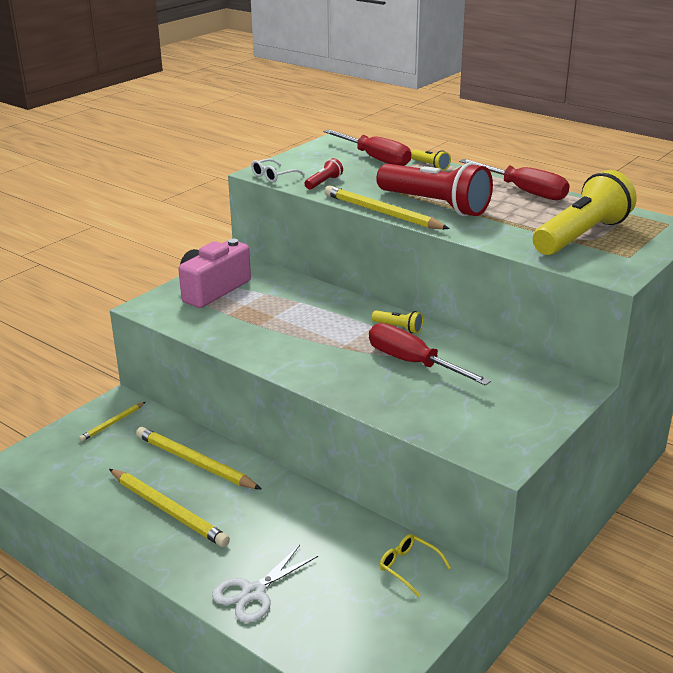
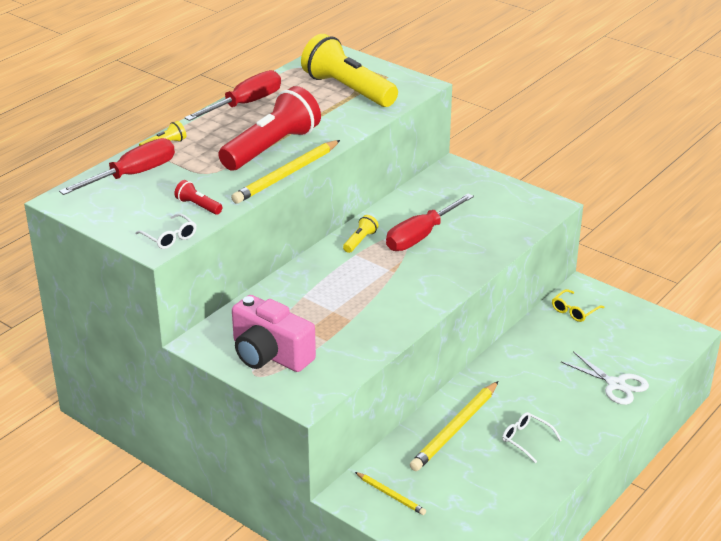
camera: 90 degrees left, 5 degrees up
(168, 510) = (526, 439): yellow pencil -> white glasses

